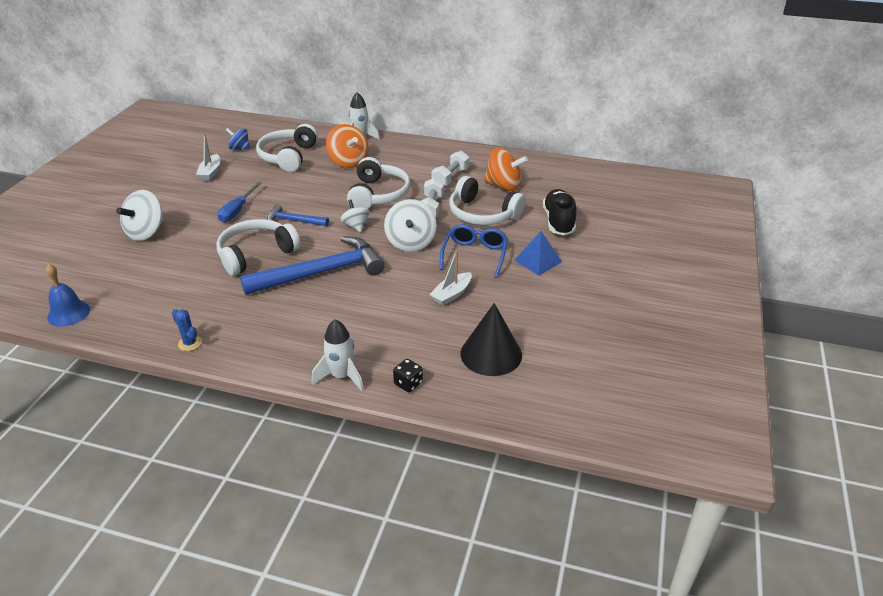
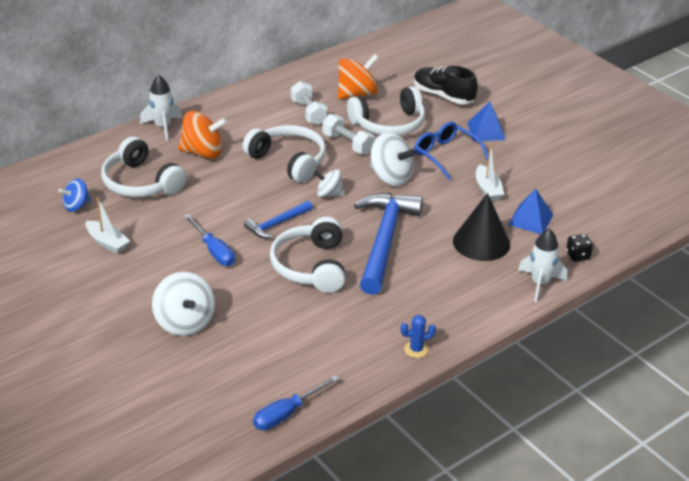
camera: 55 degrees left, 0 degrees up
(68, 313) = (286, 414): blue bell -> blue screwdriver
(434, 334) = (530, 219): none -> blue pyramid
(491, 354) = (579, 204): black cone -> black cone (481, 242)

